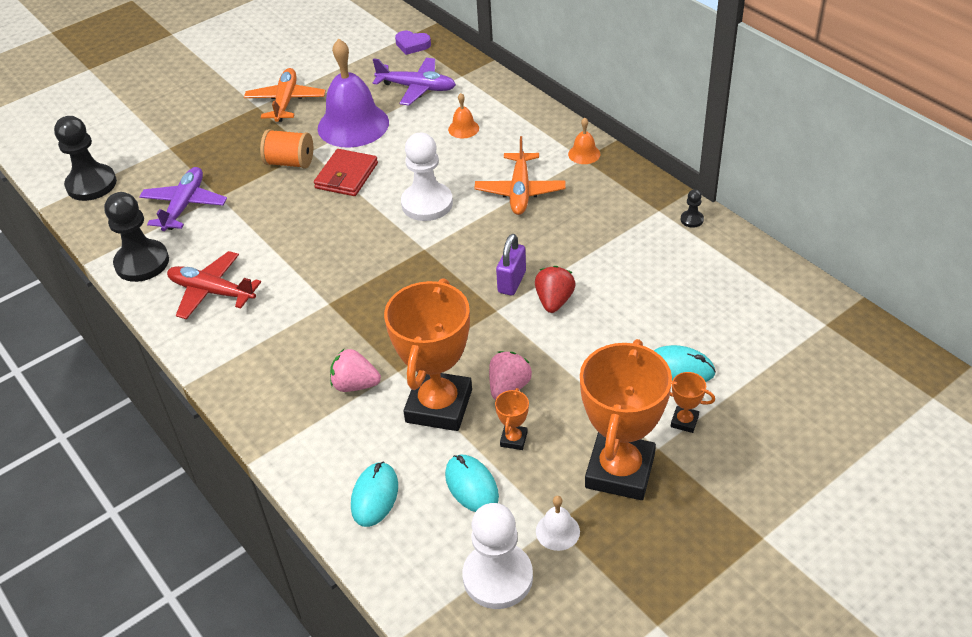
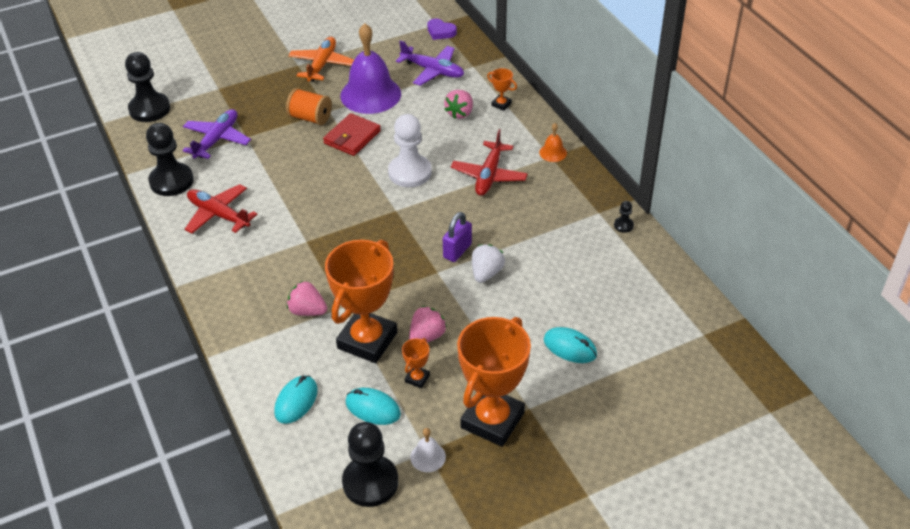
camera: 10 degrees right, 0 degrees up
(463, 128) = (460, 113): orange bell -> pink strawberry
(471, 486) = (373, 408): turquoise mouse -> turquoise mouse turned 45 degrees counterclockwise
(498, 577) = (370, 482): white pawn -> black pawn
(520, 191) = (489, 175): orange plane -> red plane
(554, 301) = (486, 273): red strawberry -> white strawberry
(684, 421) = (557, 391): orange trophy -> orange trophy (501, 104)

